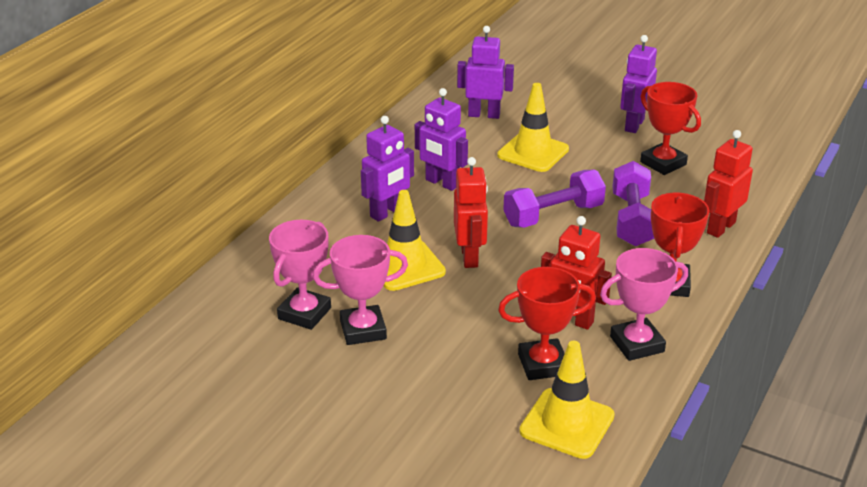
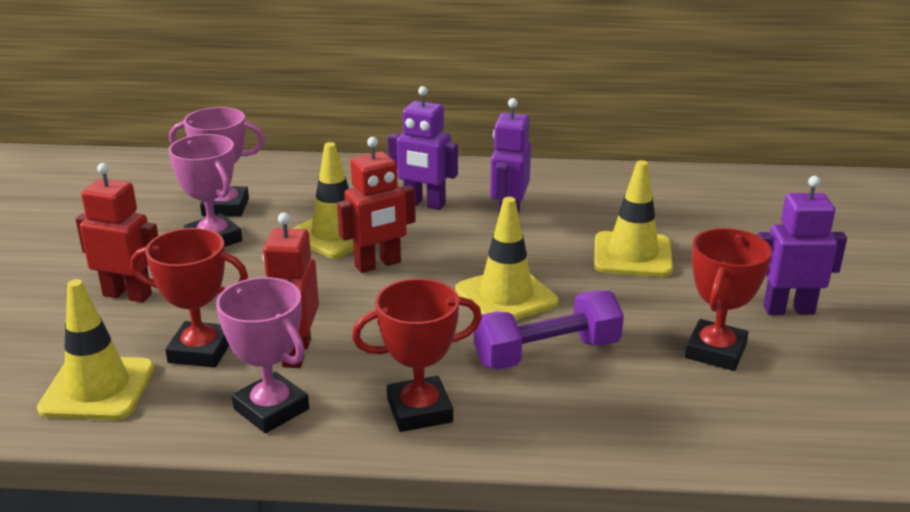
camera: 65 degrees right, 5 degrees down
(484, 115) = (680, 209): purple robot -> none
(543, 364) = (201, 351): red trophy -> red trophy turned 45 degrees counterclockwise
(553, 215) = (506, 296): purple dumbbell -> yellow traffic cone
(720, 228) = (595, 431): red robot -> red robot (127, 295)

